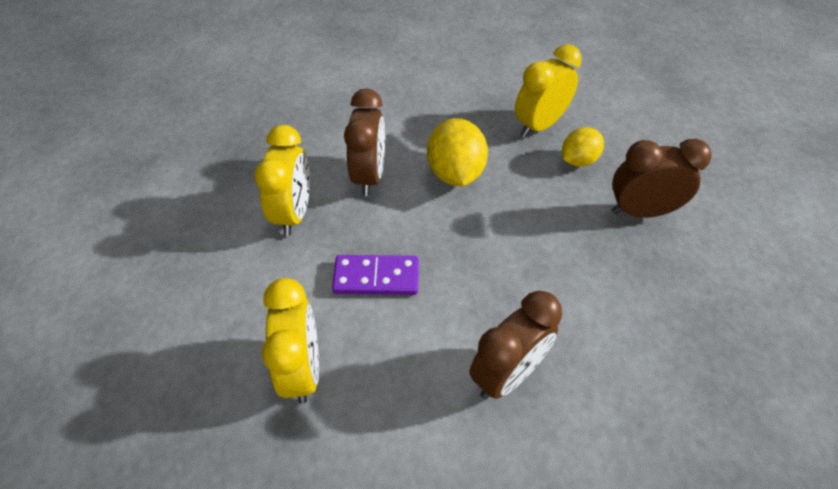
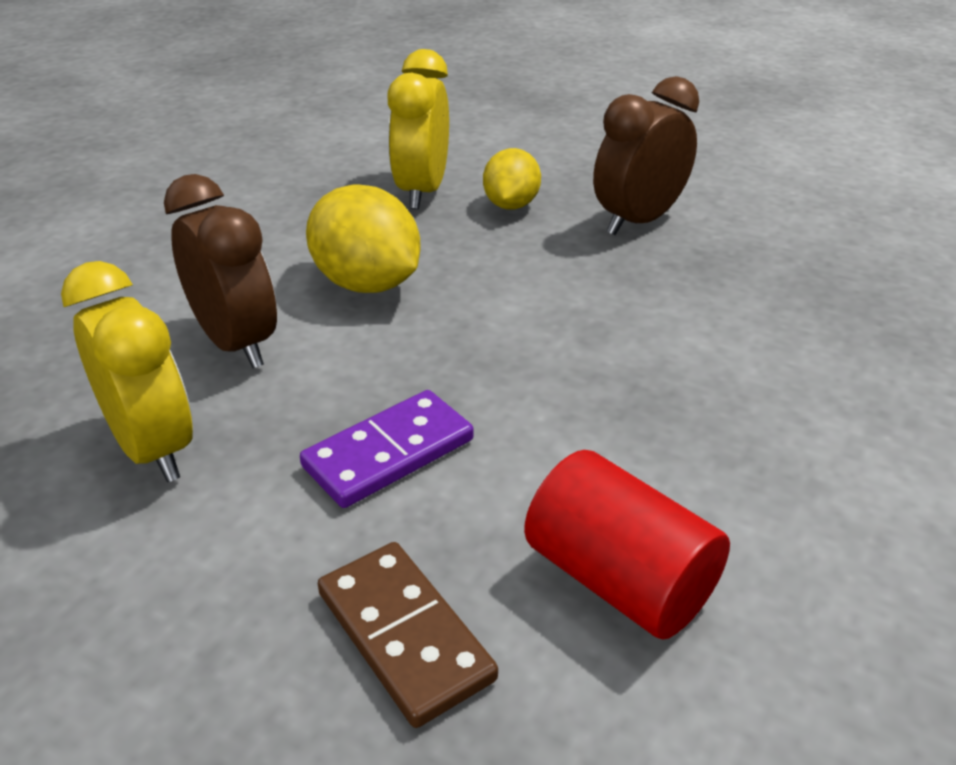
camera: 40 degrees left, 15 degrees down
(303, 369) = (405, 635): yellow clock -> brown domino
(405, 410) = (619, 579): none -> red cylinder
(507, 374) = (693, 454): brown clock -> none

